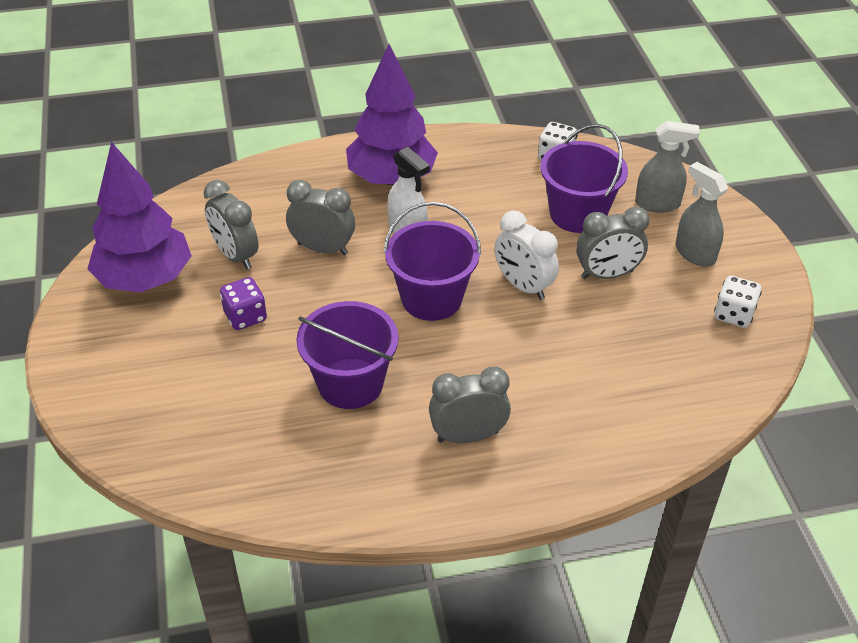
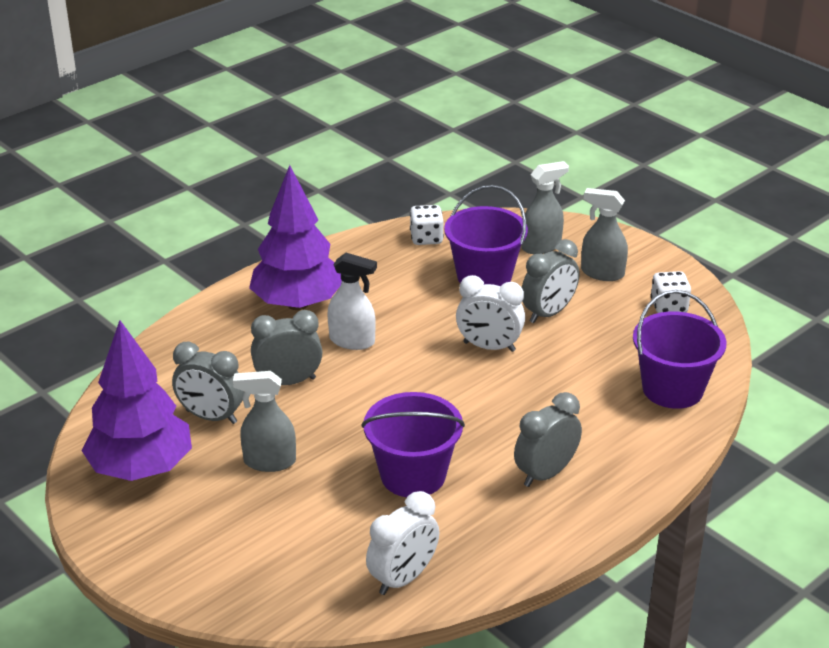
camera: 30 degrees left, 10 degrees down
(245, 316) = (269, 461): purple dice -> grey spray bottle
(259, 479) = (403, 578): none -> white clock
(431, 298) = (421, 385): purple bucket -> purple bucket (672, 389)

